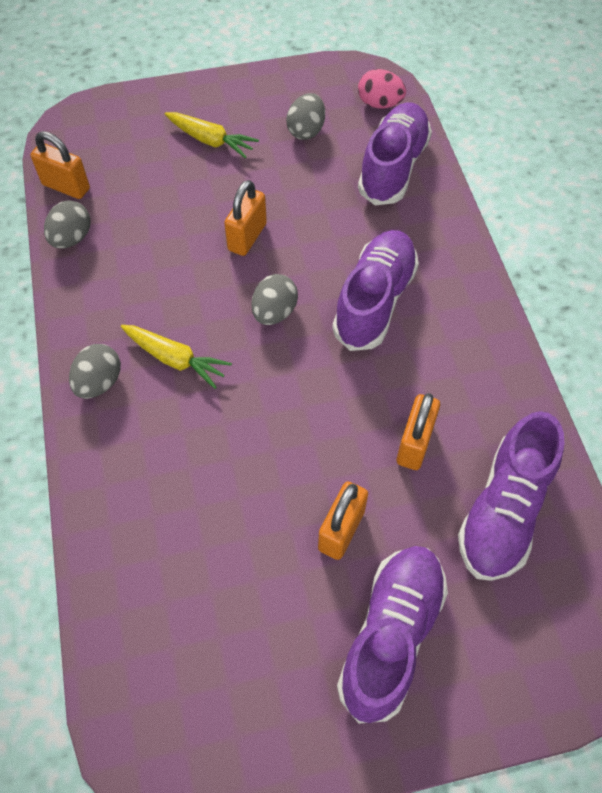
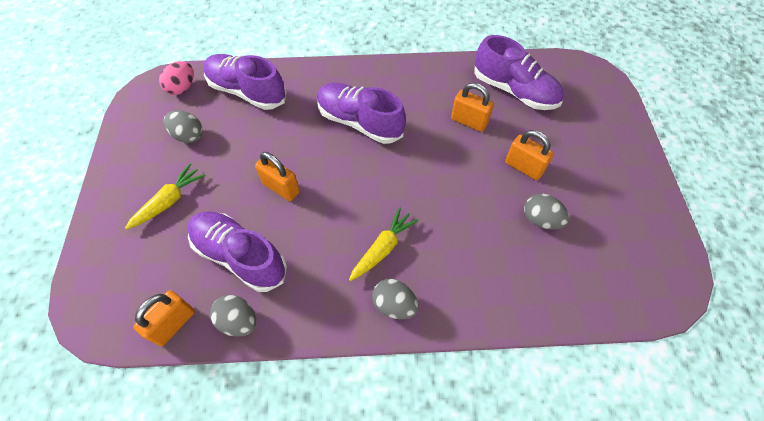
camera: 80 degrees left, 0 degrees up
(274, 312) = (355, 180): grey egg -> grey egg (540, 220)
(391, 635) = (587, 154): purple shoe -> purple shoe (240, 256)

